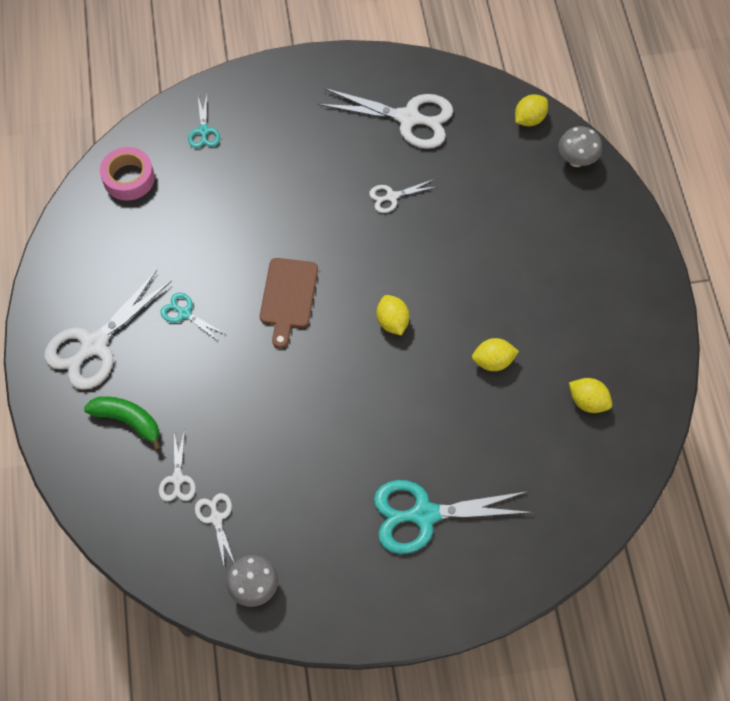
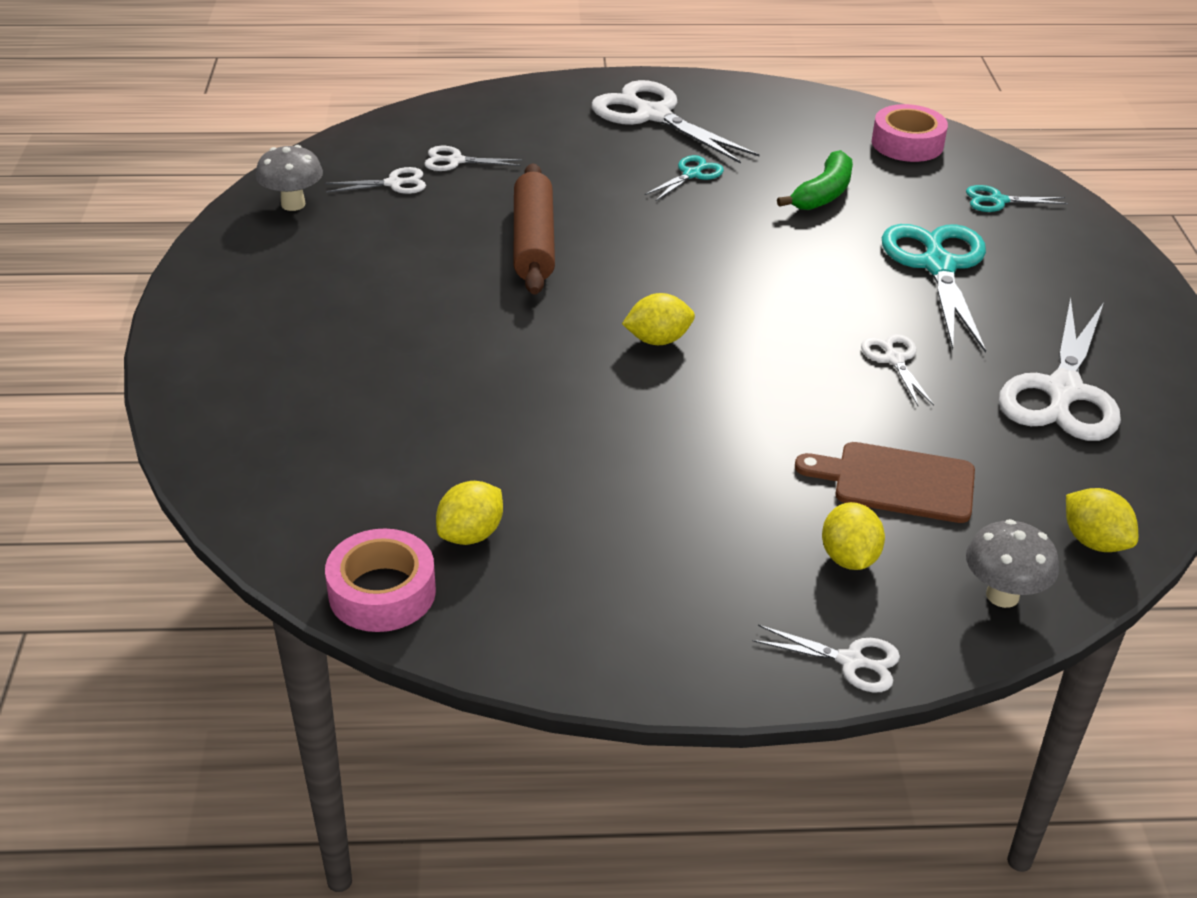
camera: 95 degrees right, 25 degrees down
(128, 421) = (544, 133): green banana -> green banana (823, 194)
(288, 297) = (710, 253): brown cutting board -> brown cutting board (896, 482)
(288, 408) = (533, 242): none -> brown rolling pin
(424, 515) = (334, 340): turquoise scissors -> turquoise scissors (938, 266)
(493, 361) = (570, 434): yellow lemon -> yellow lemon (849, 558)
(634, 224) = (851, 661): none -> white scissors
(640, 438) = (382, 592): none -> pink tape

